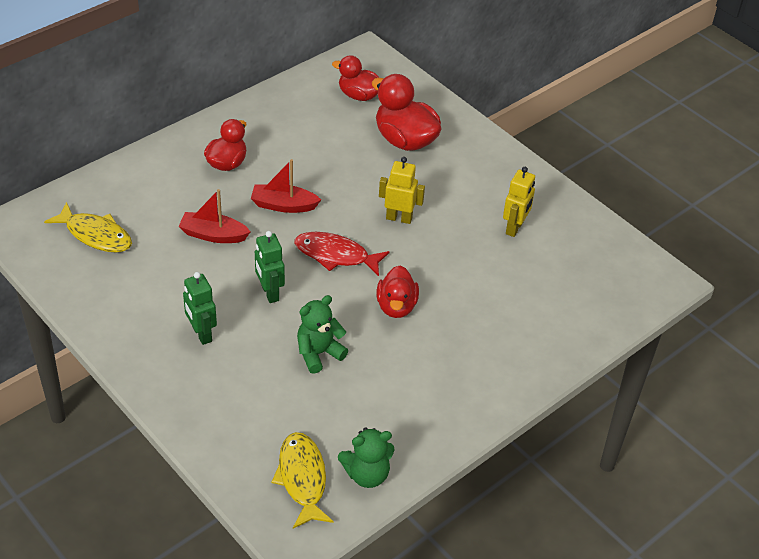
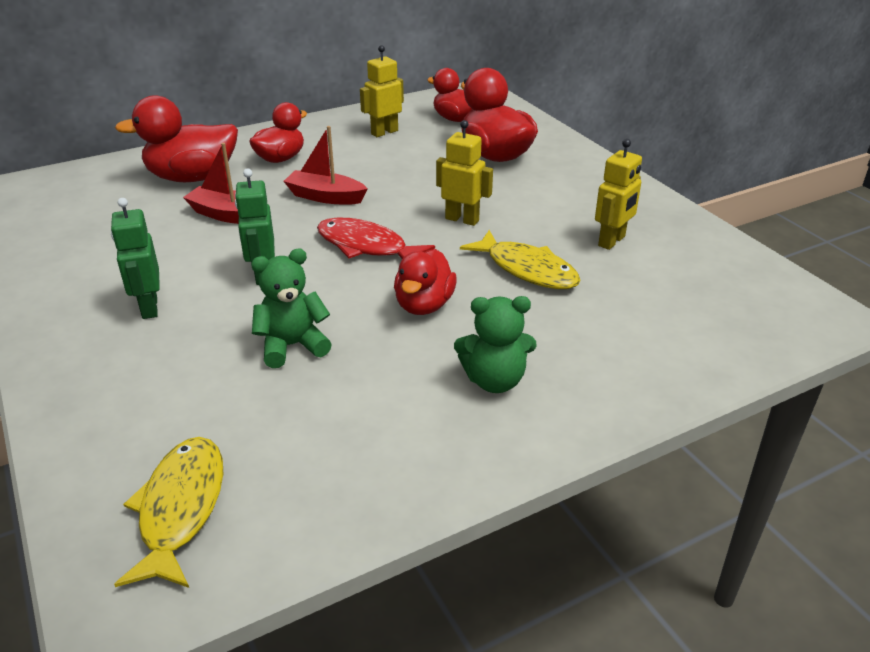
camera: 15 degrees right, 10 degrees down
(95, 235) = (92, 203): yellow fish -> yellow fish (527, 269)
(163, 195) = (192, 178): none -> red duck
(303, 119) = (384, 132): none -> yellow robot
(367, 474) = (287, 517): green teddy bear -> green teddy bear (494, 380)

